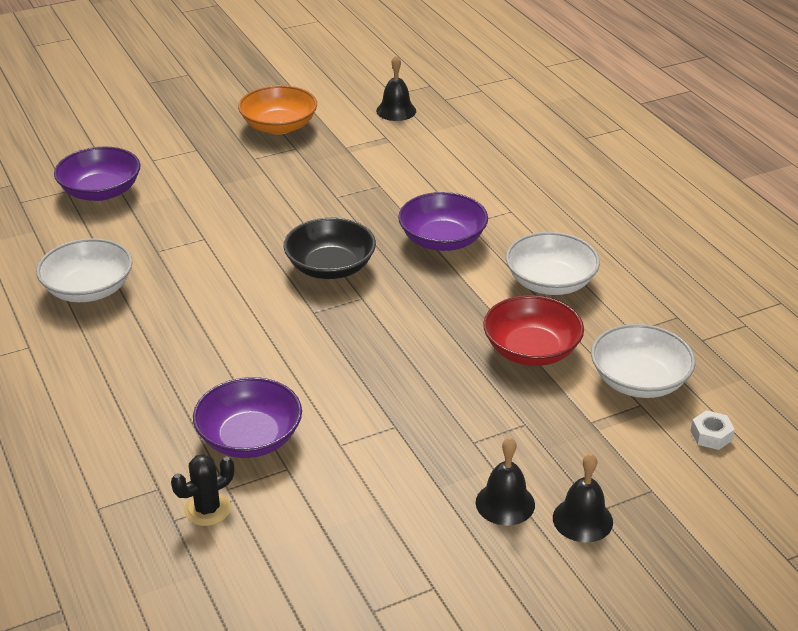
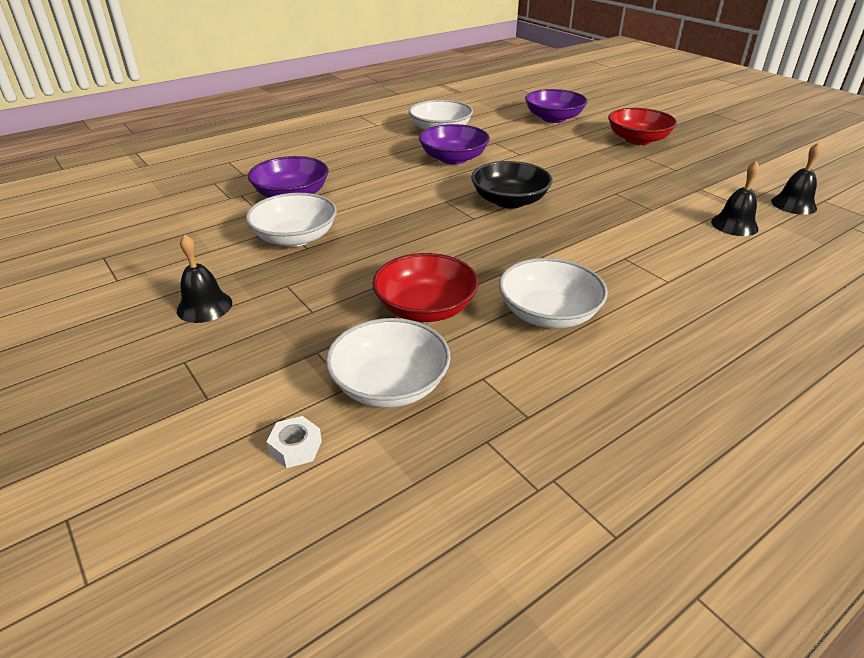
camera: 80 degrees right, 0 degrees up
(205, 150) = (638, 140): none -> red bowl
(207, 509) = (221, 191): black cactus -> none
(279, 126) = (702, 160): orange bowl -> none
(369, 435) = (295, 237): none -> white bowl
(442, 240) = (584, 246): purple bowl -> purple bowl (453, 158)
(582, 519) = (173, 351): black bell -> black bell (734, 225)

